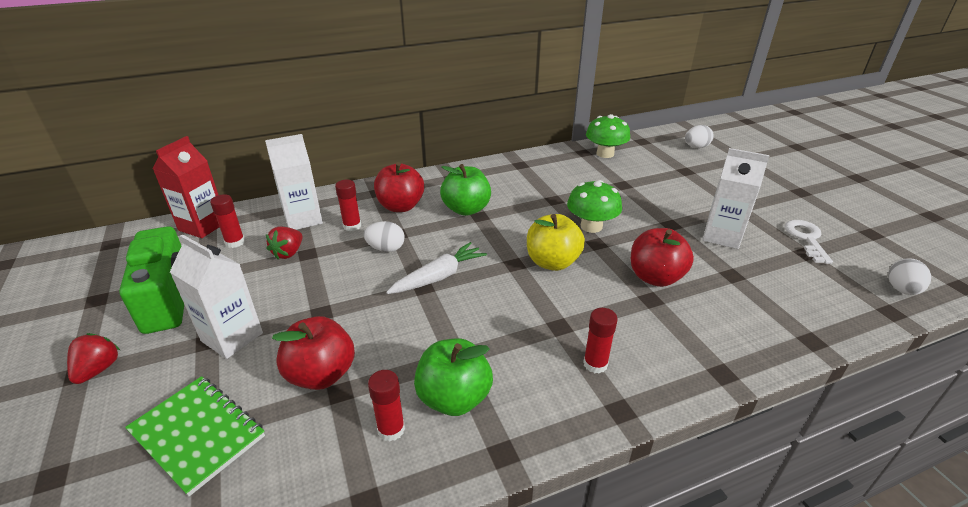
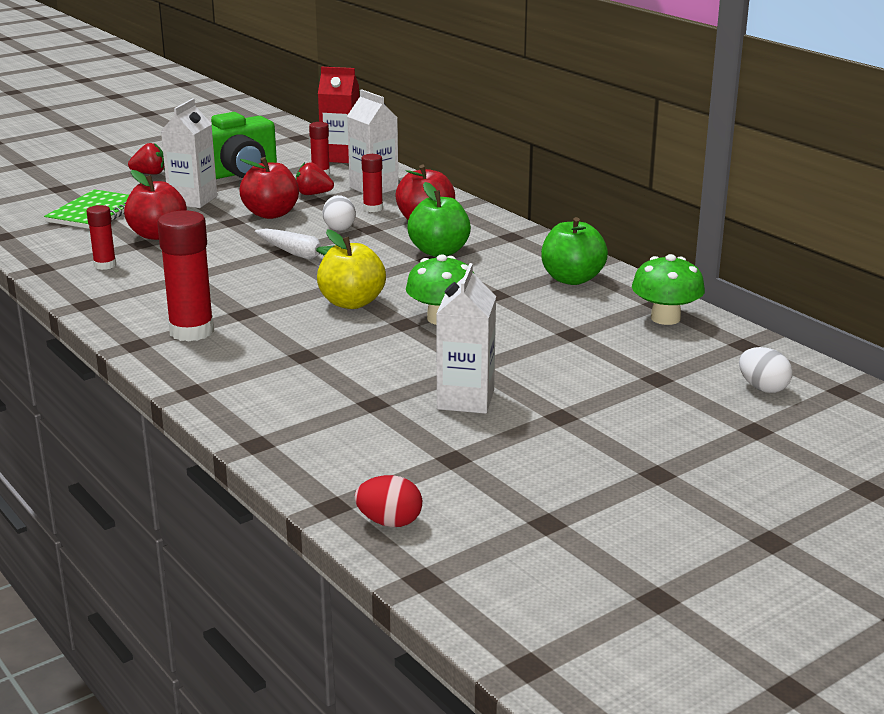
camera: 75 degrees right, 10 degrees down
(454, 398) = (139, 281): green apple -> green apple (572, 279)
(595, 364) = (191, 331): red glue stick -> red glue stick, size x1.81
(655, 277) = (346, 357): red apple -> red apple (271, 214)
(806, 238) = (495, 462): white key -> none
(901, 290) = (389, 522): white egg -> red egg

